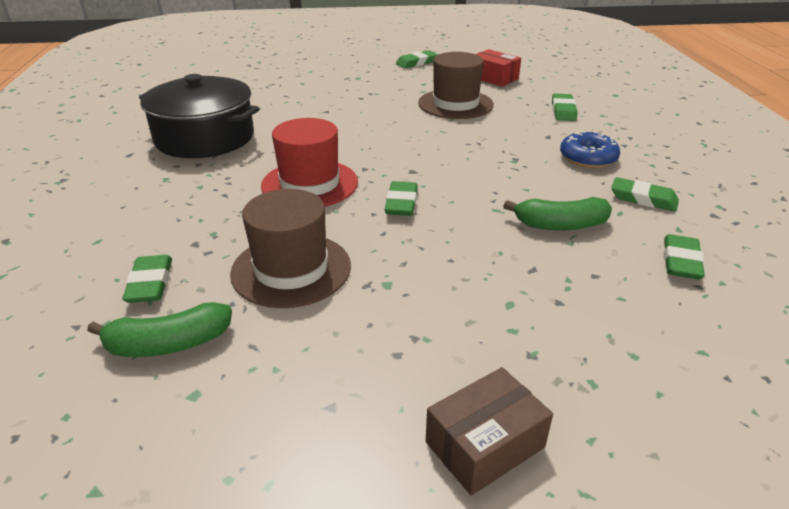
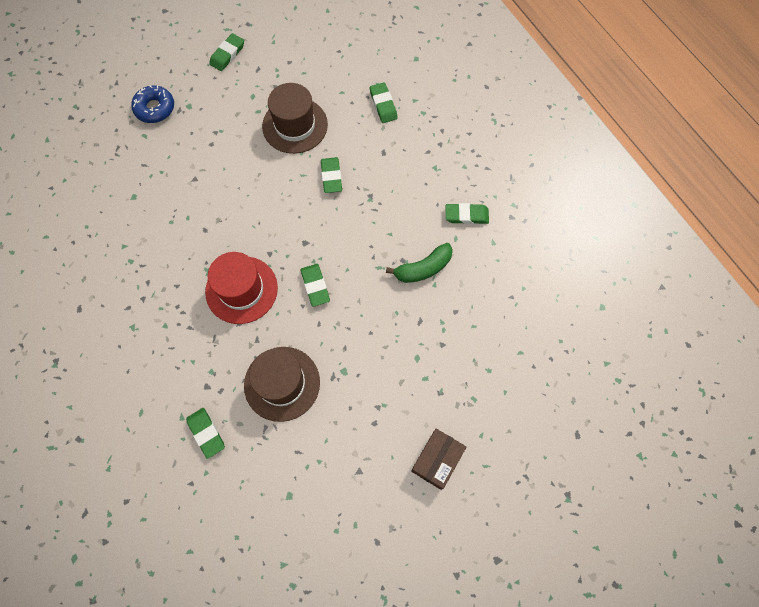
camera: 25 degrees left, 35 degrees up
(168, 344) = (252, 471): green banana -> none
(205, 138) = (122, 261): black pot -> none
(494, 78) = (308, 62): red box -> none
(588, 158) = (419, 174): blue donut -> blue donut (155, 108)
(681, 261) = (499, 277): green eraser -> green eraser (331, 177)

